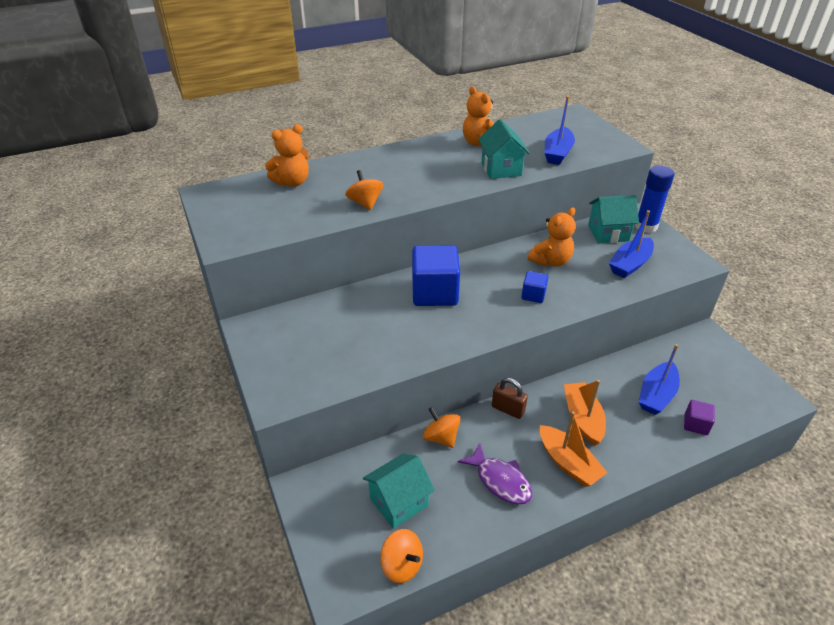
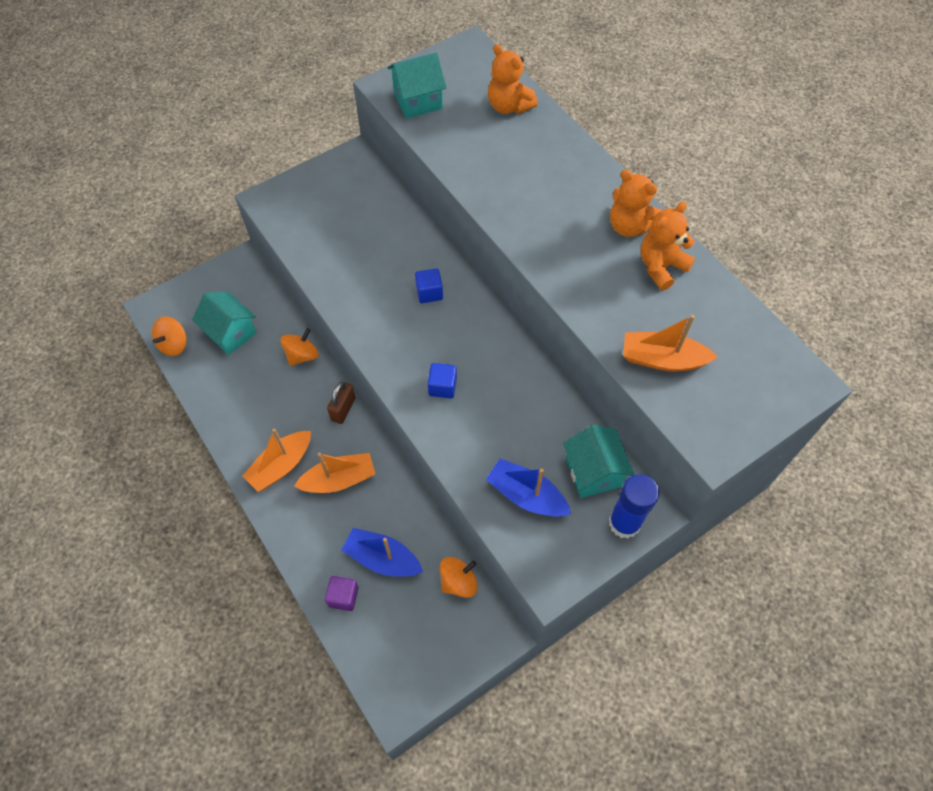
camera: 80 degrees right, 20 degrees up
(365, 203) = (481, 175): orange spinning top -> orange spinning top (458, 582)
(434, 293) = (429, 293): blue cube -> blue cube, size x0.49
(500, 480) = (257, 408): purple fish -> none
(501, 169) = (596, 296): turquoise house -> turquoise house (418, 101)
(551, 261) = (513, 404): orange teddy bear -> orange teddy bear (629, 226)
(557, 153) = (662, 359): blue boat -> orange boat

